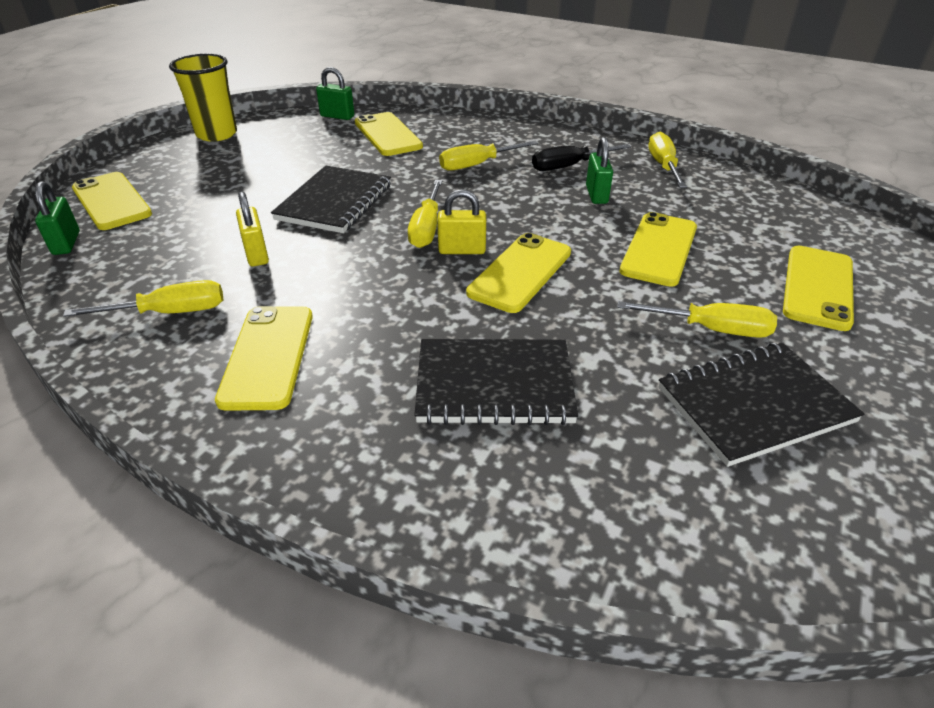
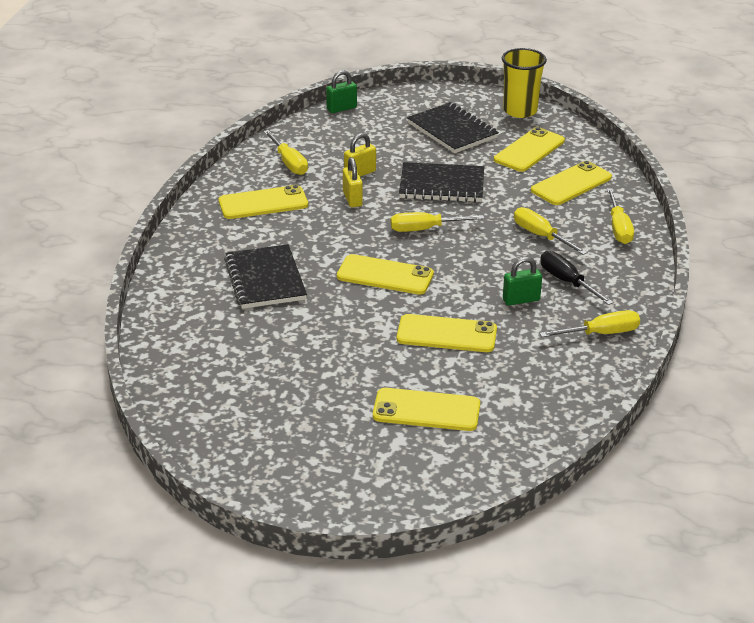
camera: 75 degrees right, 5 degrees down
(111, 201) = (397, 105): yellow phone -> yellow phone (529, 150)
(337, 116) = (592, 153): green padlock -> none
(462, 250) = (402, 248): yellow padlock -> yellow padlock (352, 199)
(711, 329) = (350, 358): yellow screwdriver -> yellow screwdriver (619, 228)
(754, 404) = (279, 373): black notebook -> black notebook (452, 130)

